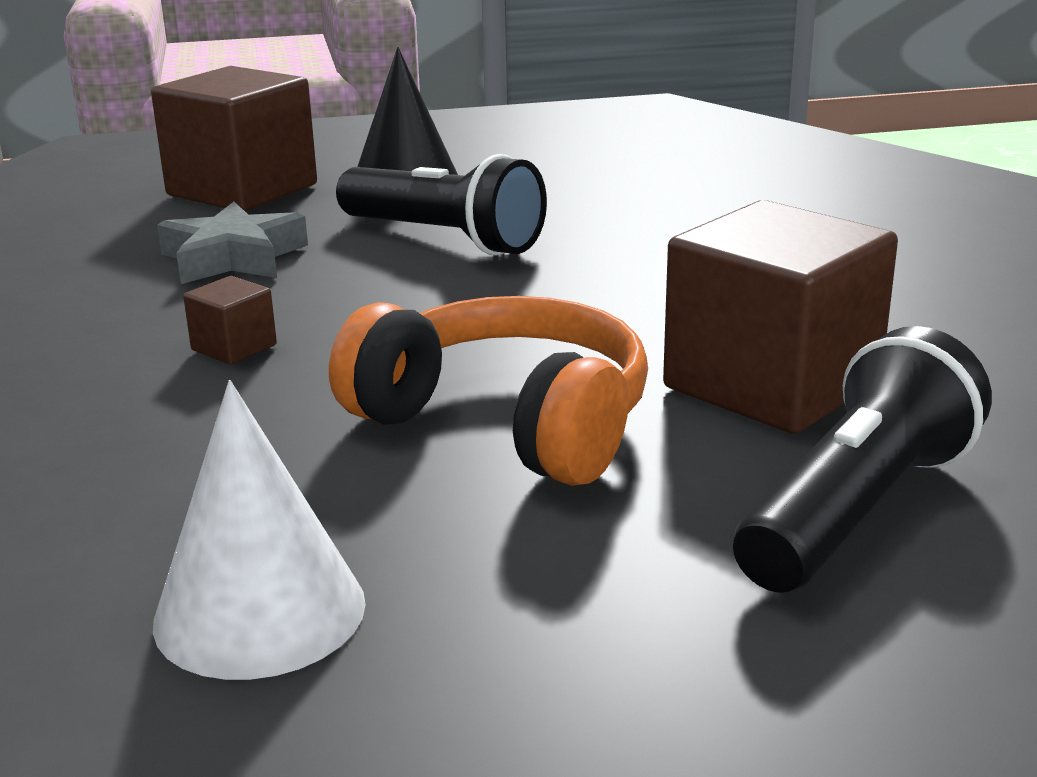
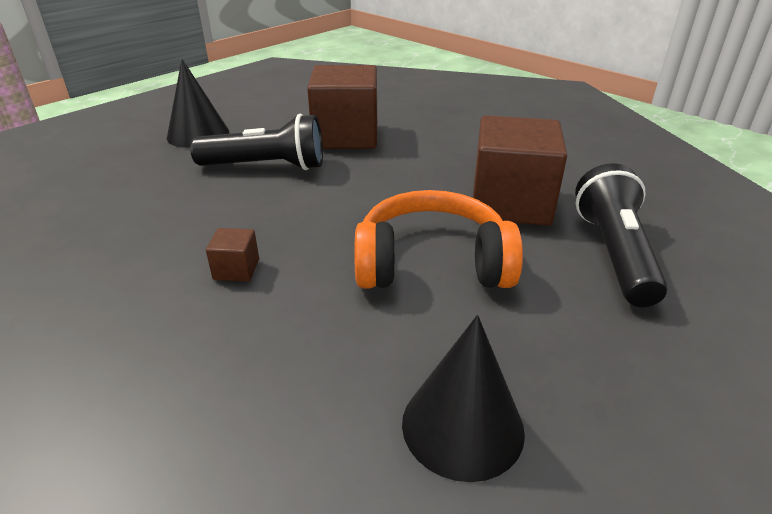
camera: 35 degrees left, 10 degrees up
(233, 258) = (159, 211): grey star -> none
(242, 190) = (106, 164): brown cube -> brown cube (346, 136)
(260, 612) = (462, 426): white cone -> black cone

